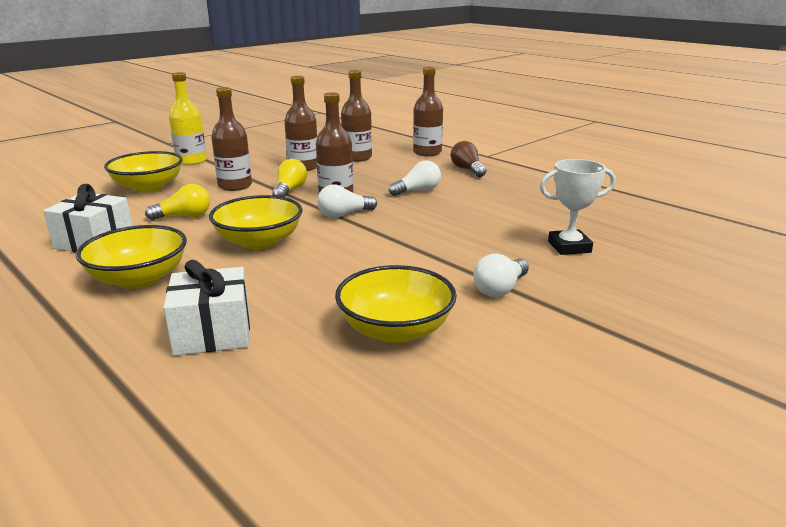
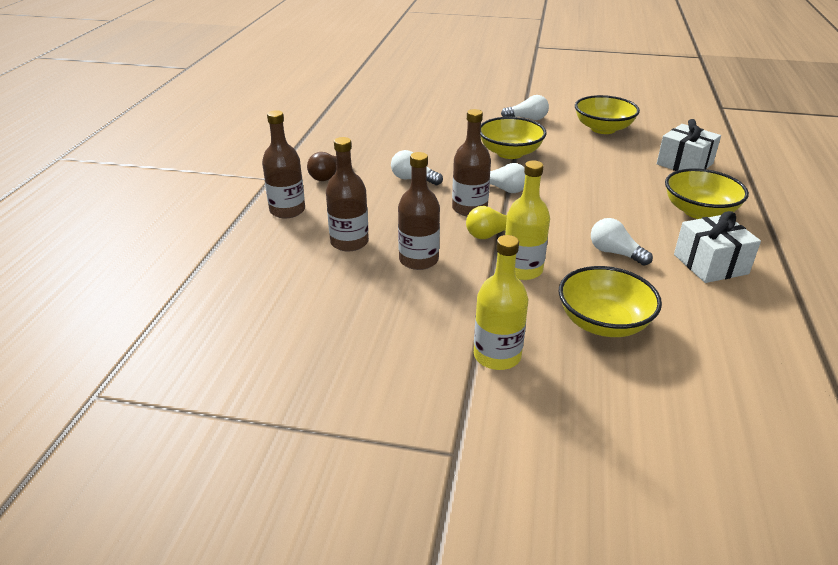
camera: 125 degrees left, 10 degrees up
(184, 217) = (615, 253): yellow light bulb -> white light bulb
(235, 186) = (522, 270): brown bottle -> yellow bottle
(259, 242) = (593, 199): yellow bowl -> yellow bowl (510, 153)
(569, 247) = (448, 114): white trophy -> none

